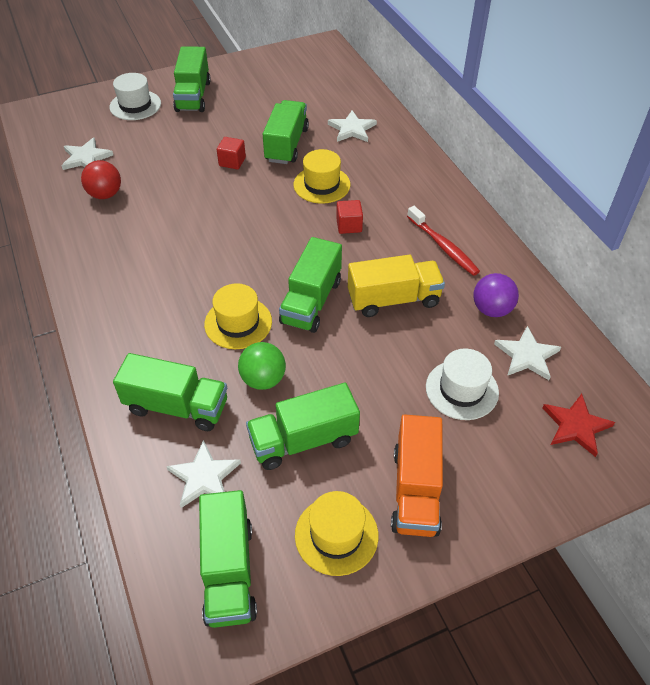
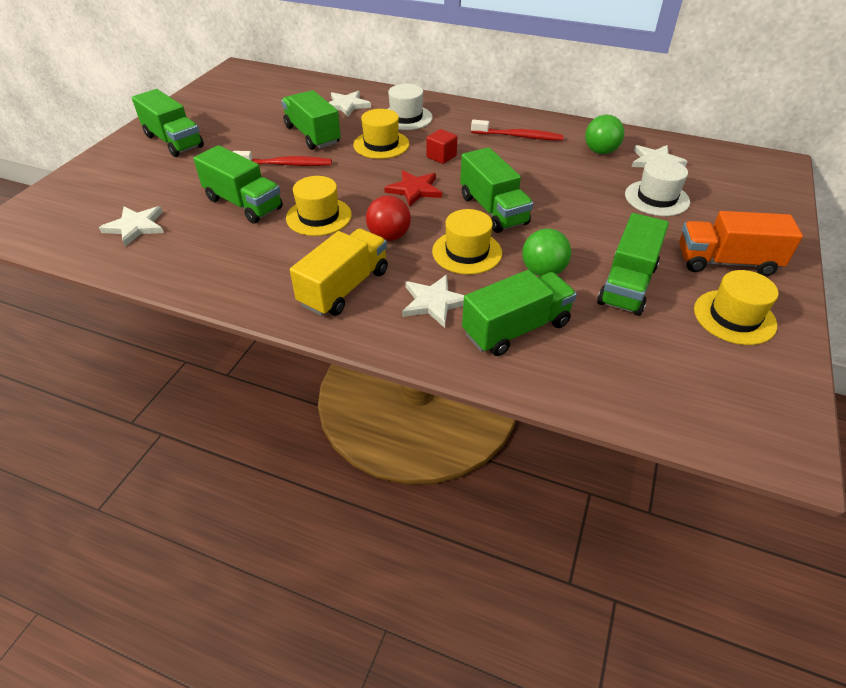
camera: 45 degrees left, 5 degrees down
(105, 194) = (204, 240): red ball -> red ball (389, 236)
(135, 105) = (124, 170): white hat -> white hat (406, 118)
(191, 222) = (319, 216): none -> yellow hat
(204, 477) = (610, 353): white star -> white star (434, 302)
(229, 571) = (722, 389): green truck -> green truck (243, 204)
(232, 162) = (285, 164): red cube -> red toothbrush
(393, 299) = (540, 178): yellow truck -> yellow truck (344, 288)
(415, 490) = (726, 262): orange truck -> orange truck turned 135 degrees clockwise
(491, 309) = (600, 151): purple ball -> green ball
(576, 426) = (733, 178): red star -> red star (414, 190)

